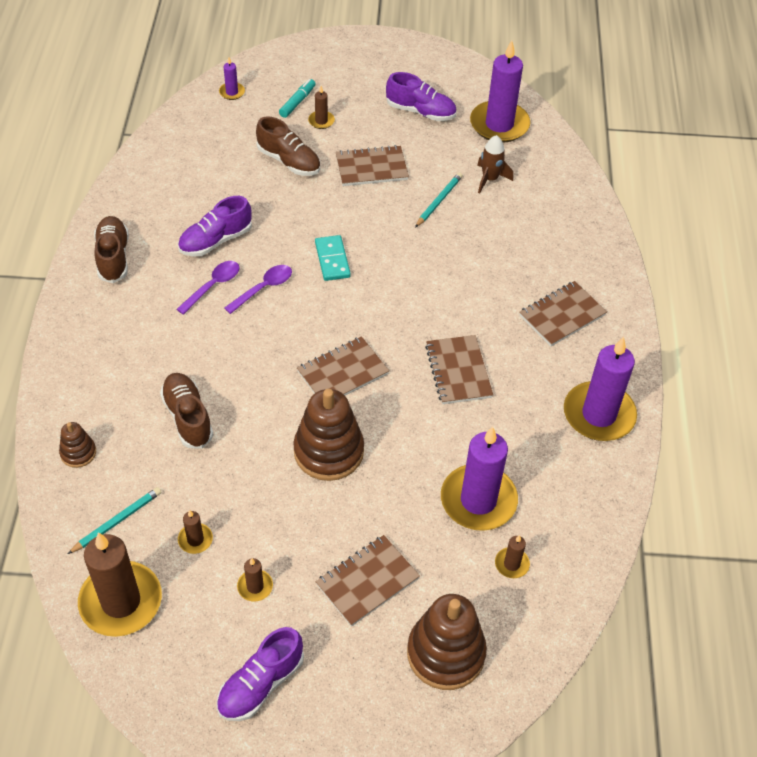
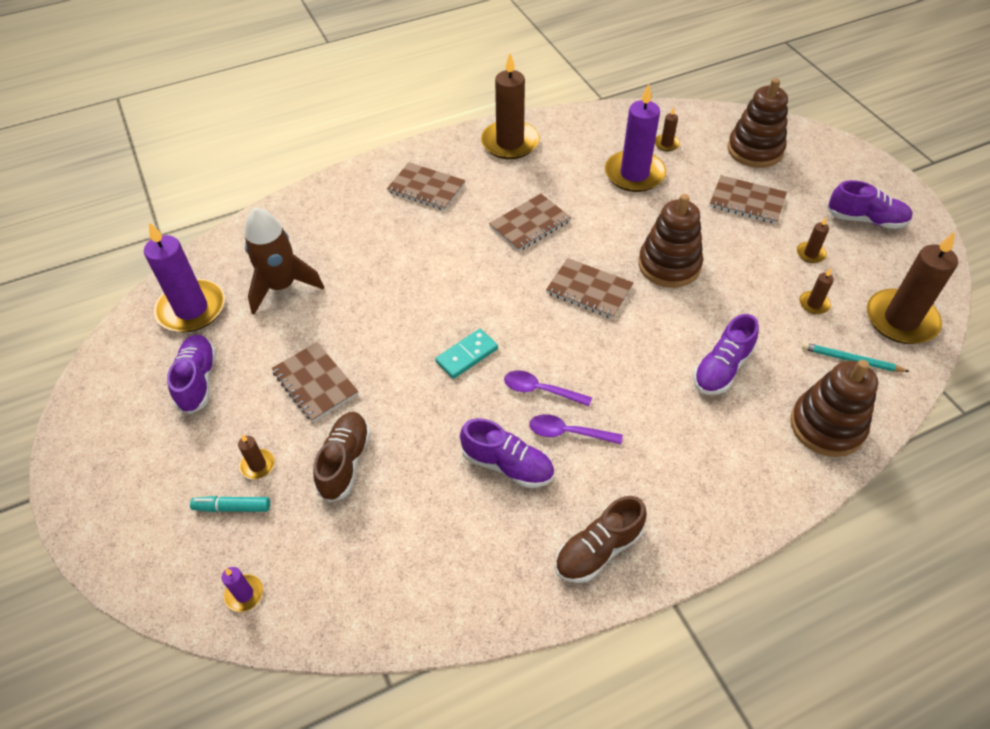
camera: 115 degrees left, 0 degrees up
(78, 453) = (826, 426): brown stacking toy -> brown stacking toy, size x1.99
(188, 417) = (722, 368): brown shoe -> purple shoe
(439, 201) = (336, 311): turquoise pencil -> none
(490, 179) = (282, 286): brown rocket -> brown rocket, size x1.68
(598, 414) = (510, 143): purple candle -> brown candle

